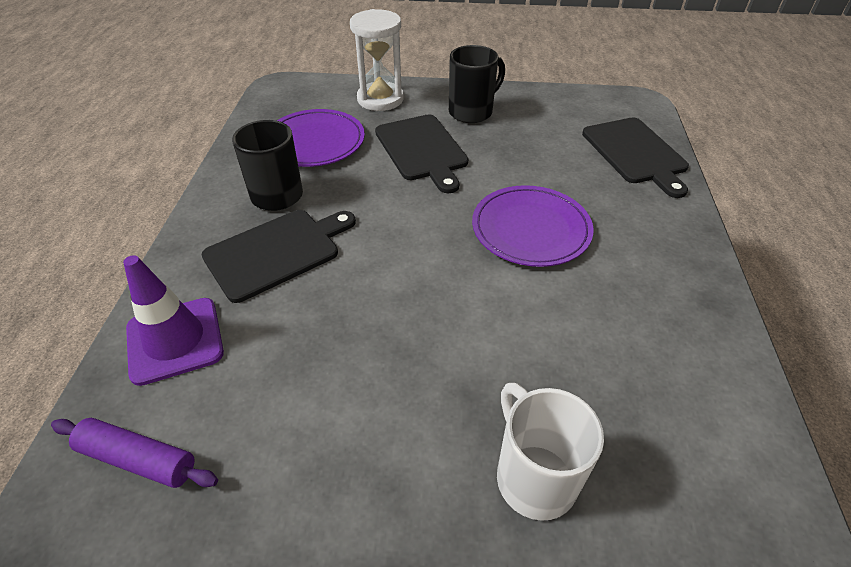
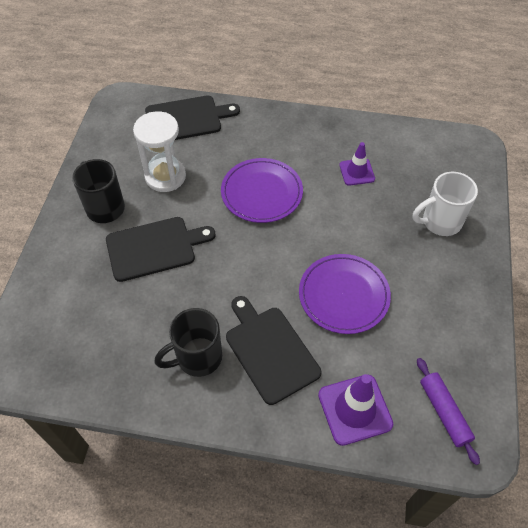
camera: 85 degrees left, 10 degrees up
(138, 459) = (444, 412): purple rolling pin -> purple rolling pin turned 45 degrees counterclockwise
(315, 142) = (123, 330): purple plate -> purple plate (343, 295)
(380, 99) = (61, 276): white hourglass -> white hourglass (165, 176)
(613, 340) = (357, 172): none -> purple traffic cone

